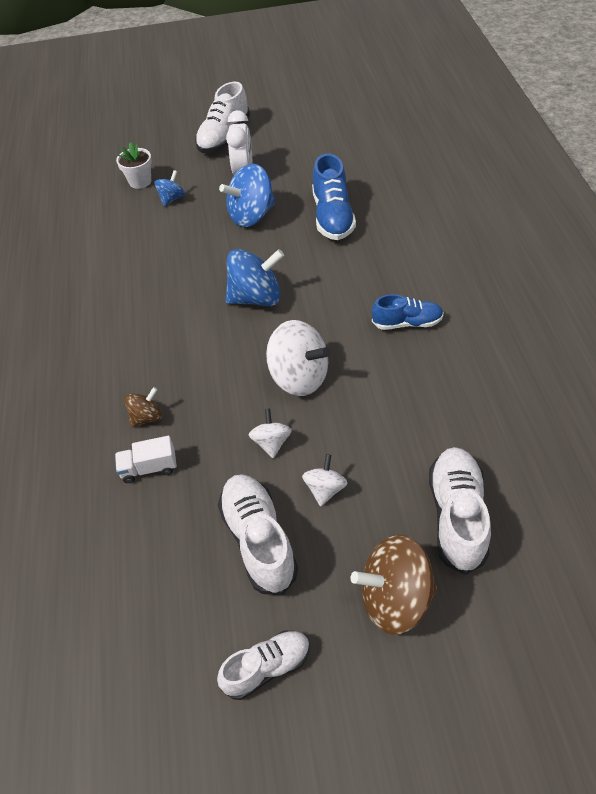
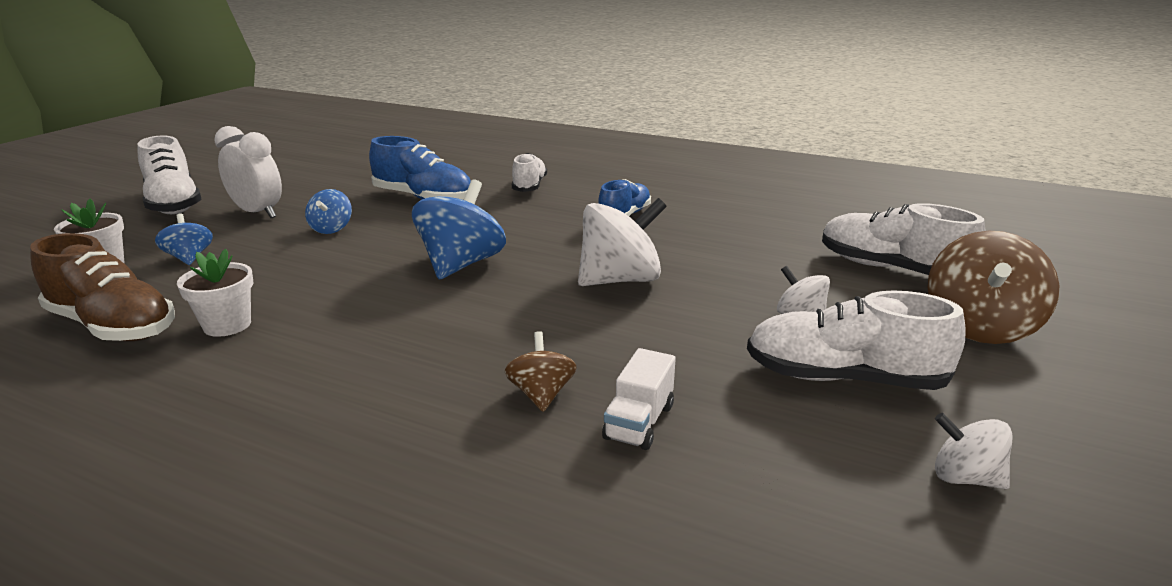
camera: 60 degrees left, 25 degrees down
(95, 235) = (113, 326): none -> brown shoe
(123, 267) = (227, 325): none -> white flower pot
(251, 216) = (331, 229): blue spinning top -> blue spinning top, size x0.54
(267, 668) = (1054, 435): white shoe -> white shoe (529, 186)
(271, 443) = (697, 324): white spinning top -> white spinning top (965, 478)

